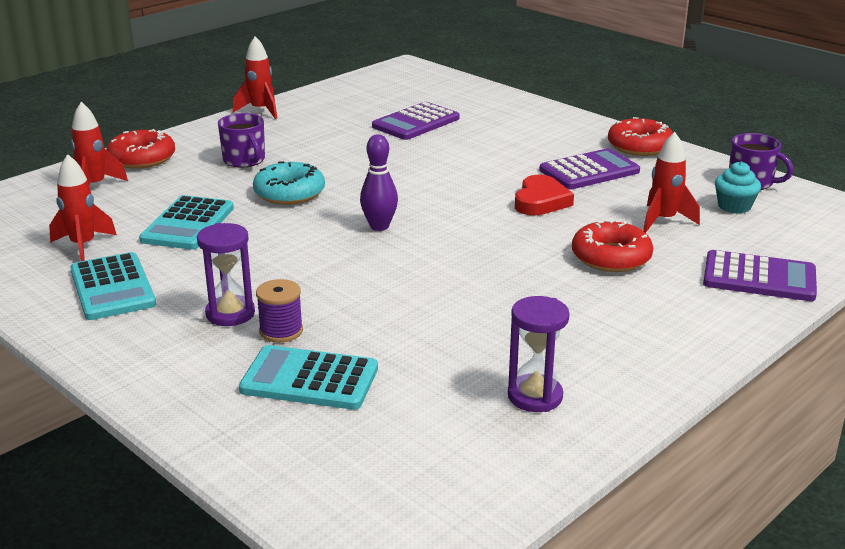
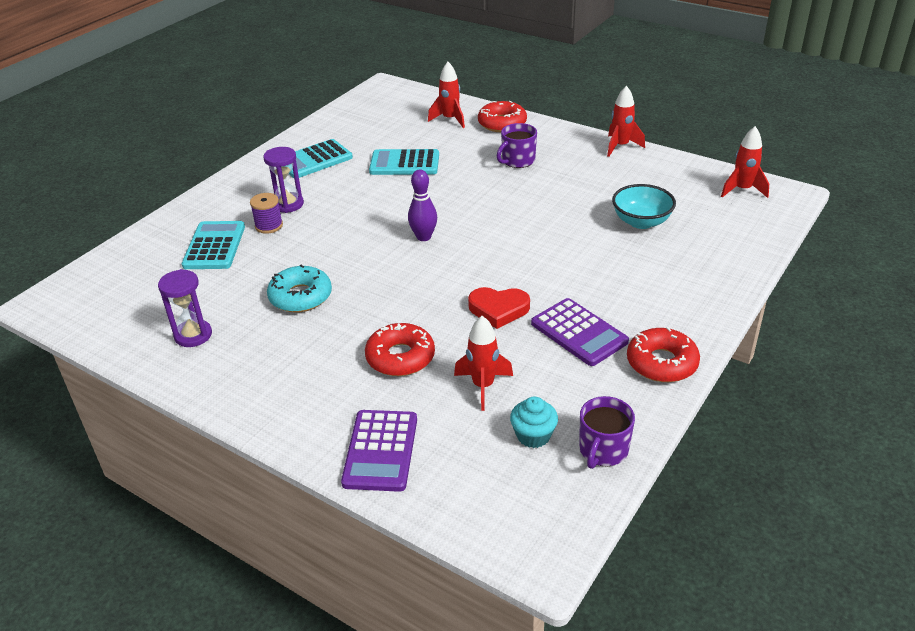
camera: 80 degrees right, 10 degrees up
(83, 246) = (364, 138): red rocket -> red rocket (742, 190)
(289, 193) = (467, 190): turquoise donut -> turquoise donut (300, 296)
(416, 122) = (641, 222): purple calculator -> turquoise bowl

